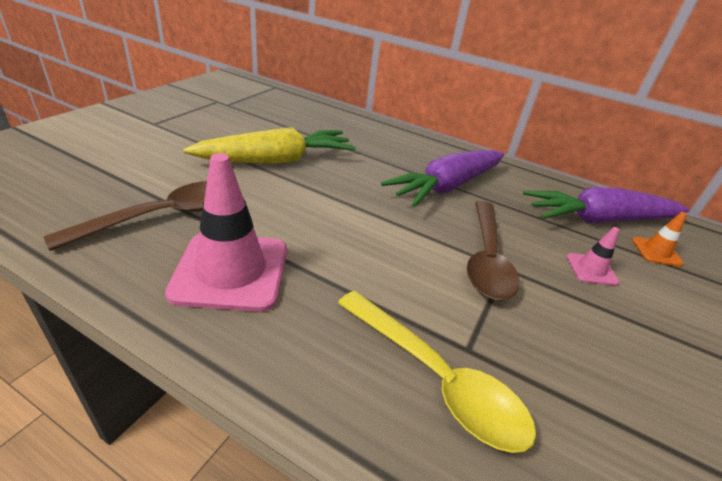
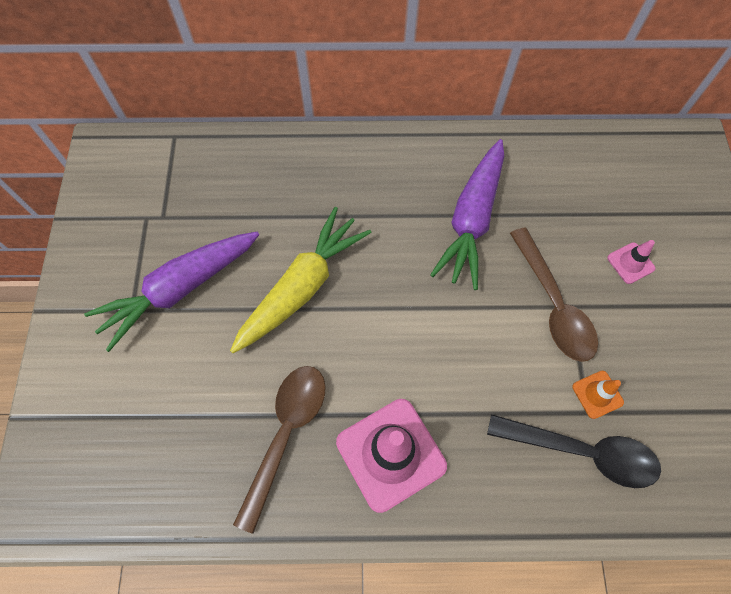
camera: 25 degrees left, 30 degrees up
(435, 378) = (581, 451): yellow spoon -> black spoon
(598, 220) = (613, 183): purple carrot -> purple carrot (179, 289)
(656, 252) = (669, 202): orange traffic cone -> orange traffic cone (597, 394)

